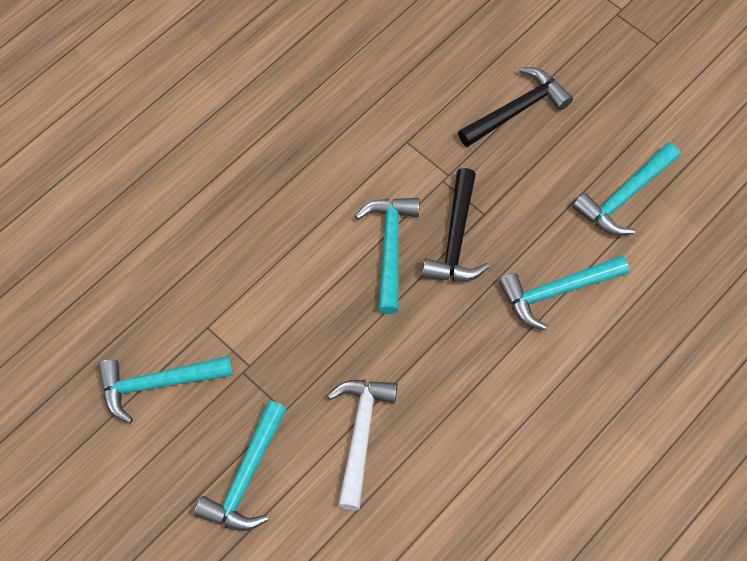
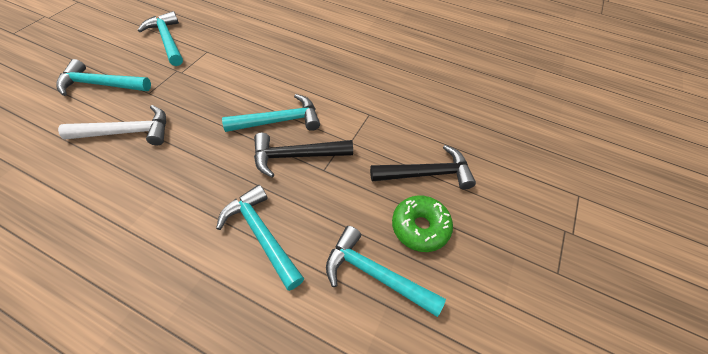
camera: 70 degrees right, 10 degrees down
(517, 110) = (427, 173): black hammer -> black hammer turned 45 degrees counterclockwise
(583, 140) = (420, 227): none -> green donut

